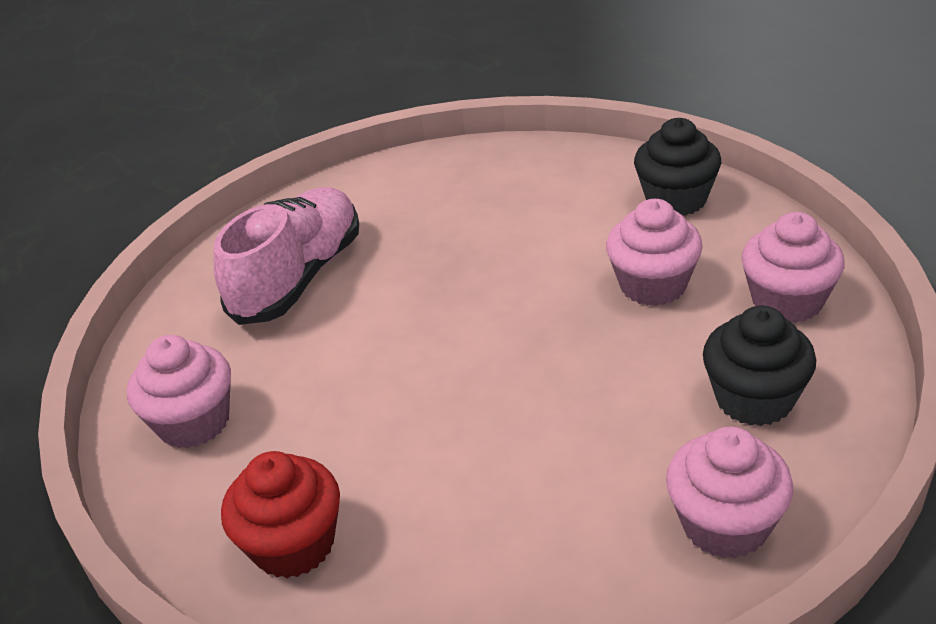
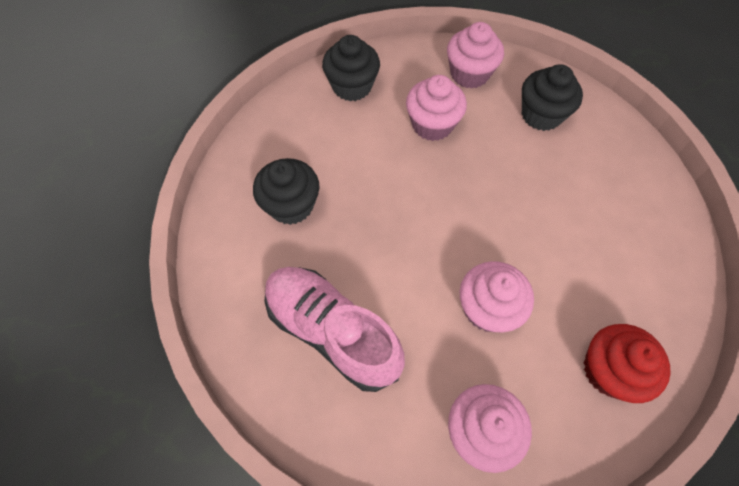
camera: 80 degrees left, 25 degrees up
(455, 205) = (291, 205): none -> black cupcake
(725, 524) = (623, 156): pink cupcake -> pink cupcake (487, 308)

